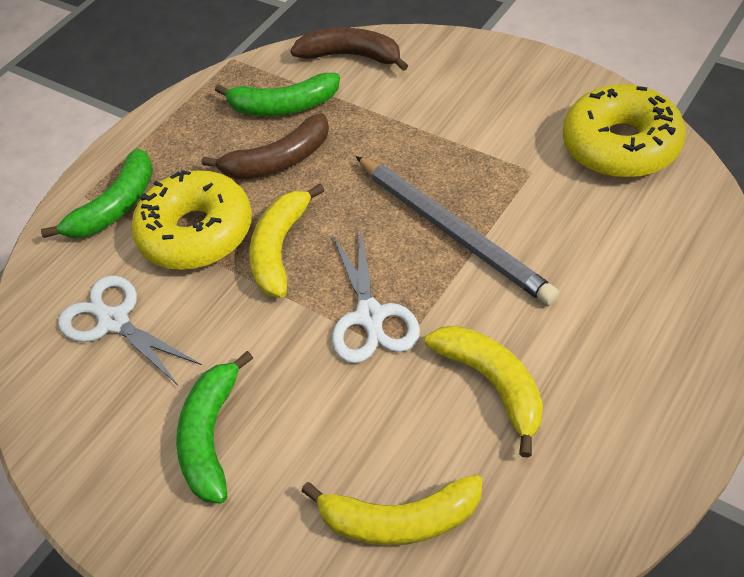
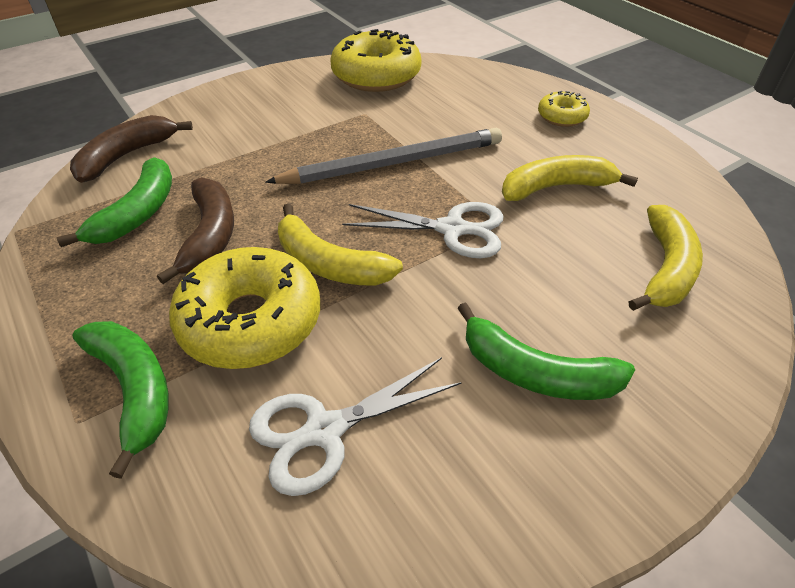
camera: 75 degrees left, 5 degrees down
(660, 351) = (562, 116): none -> yellow donut

